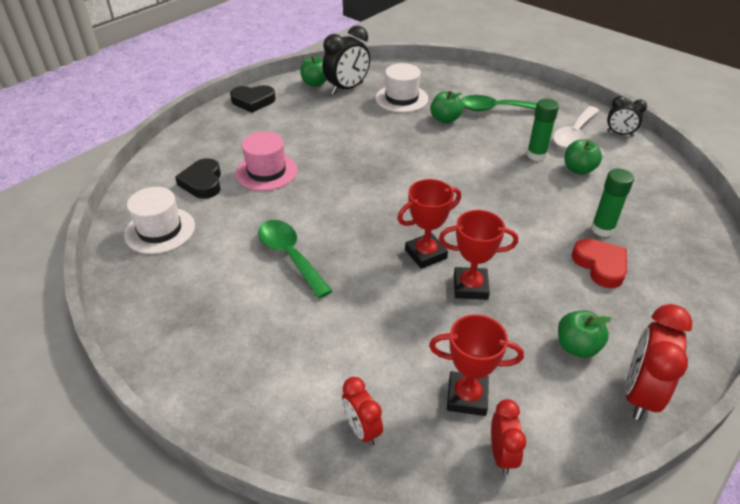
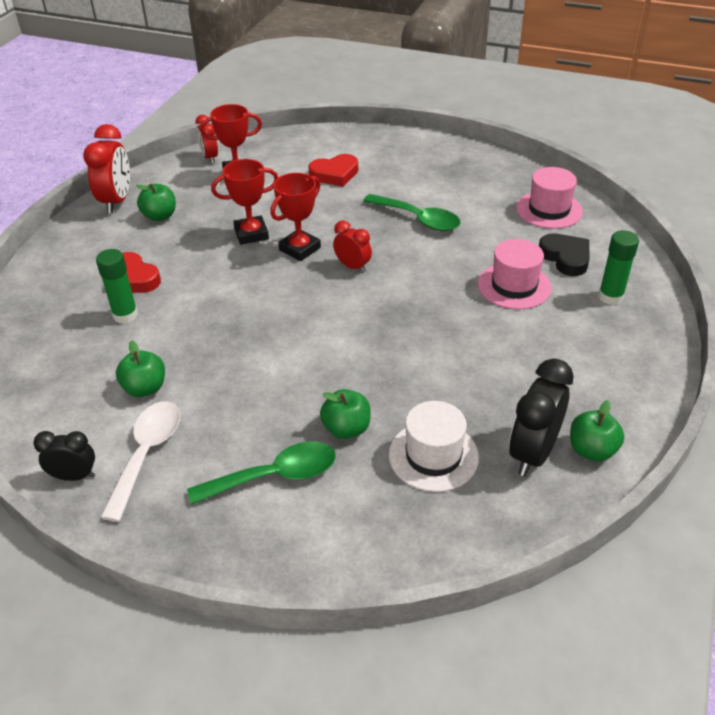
camera: 160 degrees right, 0 degrees up
(160, 230) = (549, 210): white hat -> pink hat
(253, 101) = (641, 382): black heart -> none
(338, 354) = (335, 174): none -> red heart
(362, 429) = (298, 148): red clock -> red clock (352, 266)
(536, 155) = (202, 397): green glue stick -> green glue stick (610, 297)

